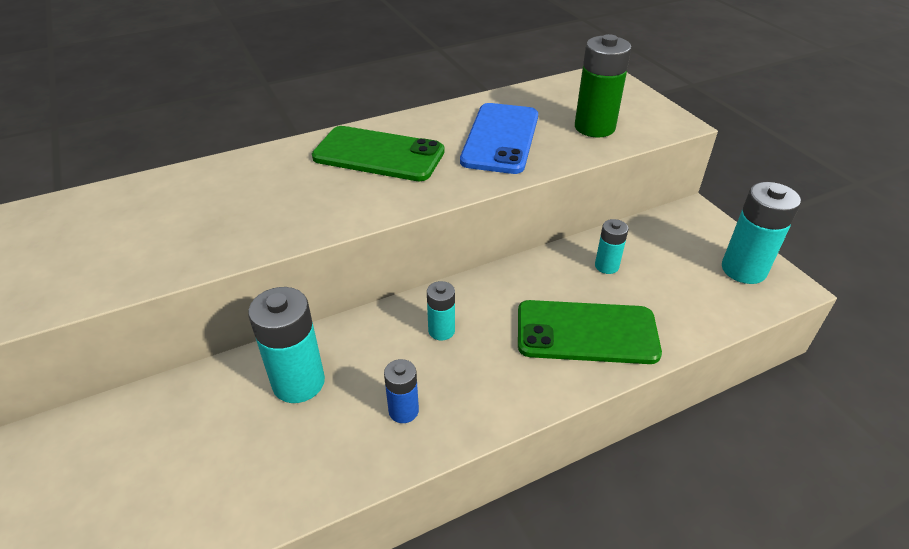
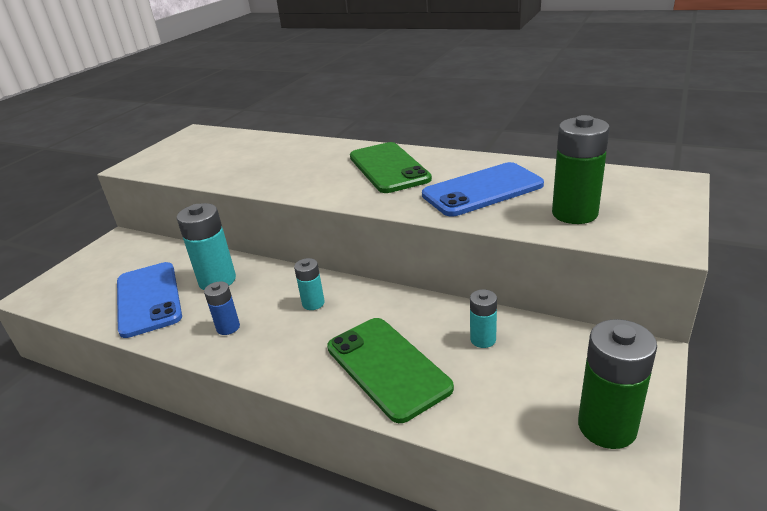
camera: 55 degrees right, 10 degrees down
(248, 462) = (148, 299): none -> blue phone
(743, 269) = (607, 427): turquoise battery -> green battery

